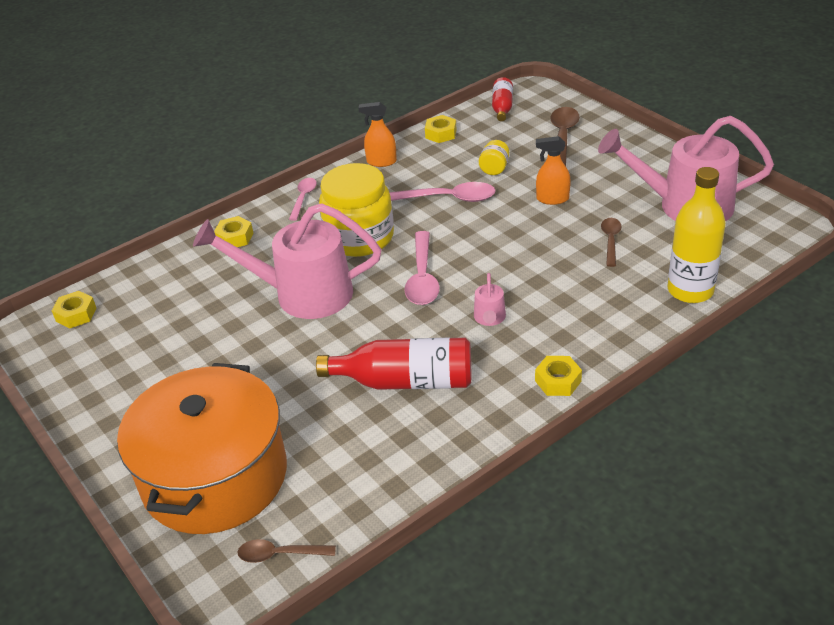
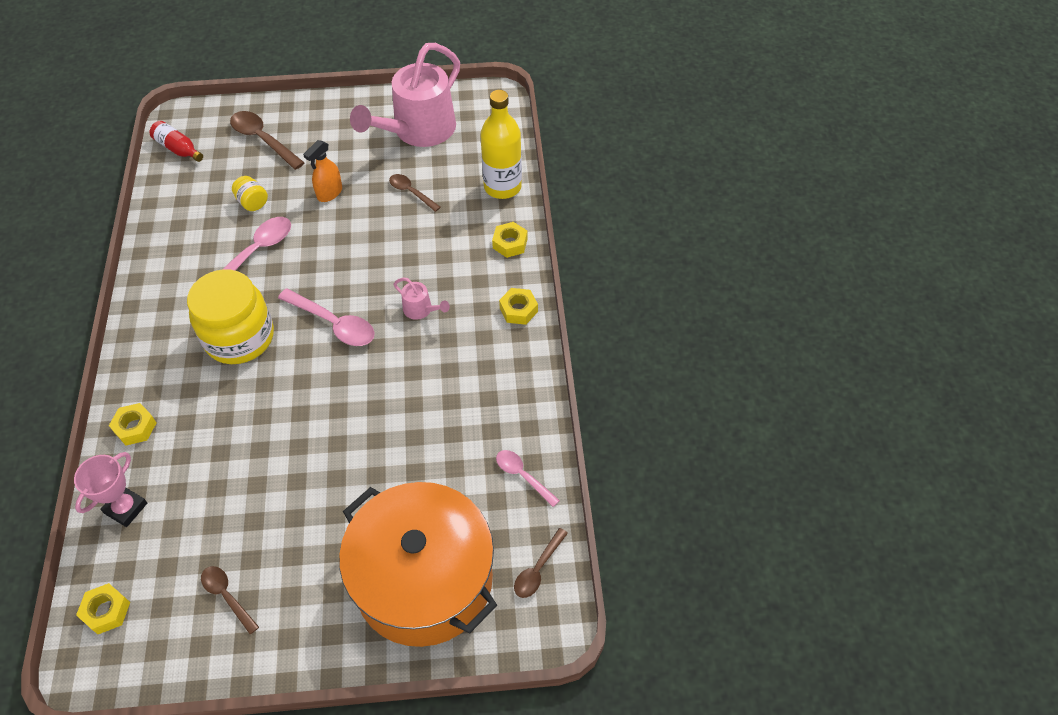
camera: 60 degrees left, 15 degrees up
(125, 367) = (227, 596): none -> brown spoon
(164, 273) = (126, 508): none -> pink trophy
(301, 294) = (268, 415): pink watering can -> none
(303, 198) = (138, 348): pink spoon -> pink spoon (523, 476)
(381, 162) = (153, 267): orange spray bottle -> none
(406, 381) = (437, 398): red bottle -> none
(440, 134) = (164, 207): yellow nut -> yellow nut (510, 243)

